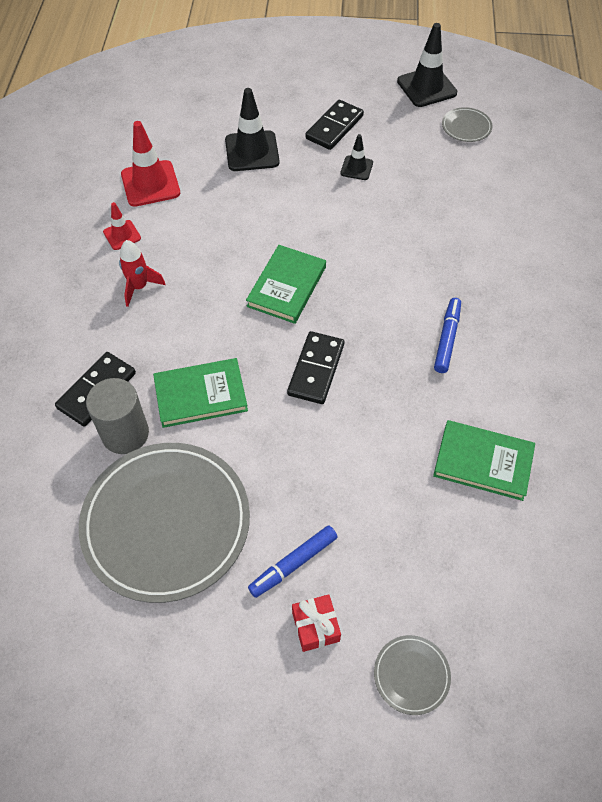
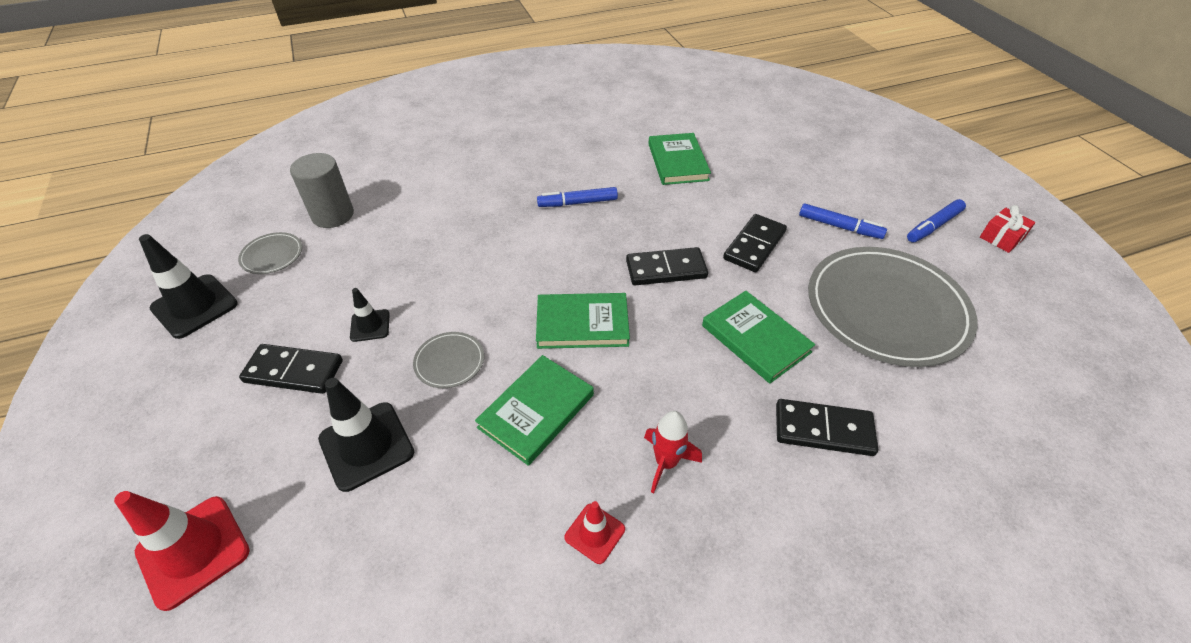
camera: 115 degrees left, 10 degrees down
(125, 434) = (843, 378): grey cylinder -> grey cylinder (333, 215)
(150, 184) = (478, 550): red traffic cone -> red traffic cone (193, 551)
(224, 235) = (536, 411): none -> green book
(241, 674) = (933, 226): none -> blue marker
(308, 460) = (754, 245): none -> black domino
(316, 626) = (867, 203): red gift -> red gift (1001, 238)
(411, 675) = (849, 158): grey plate -> grey plate (449, 362)

